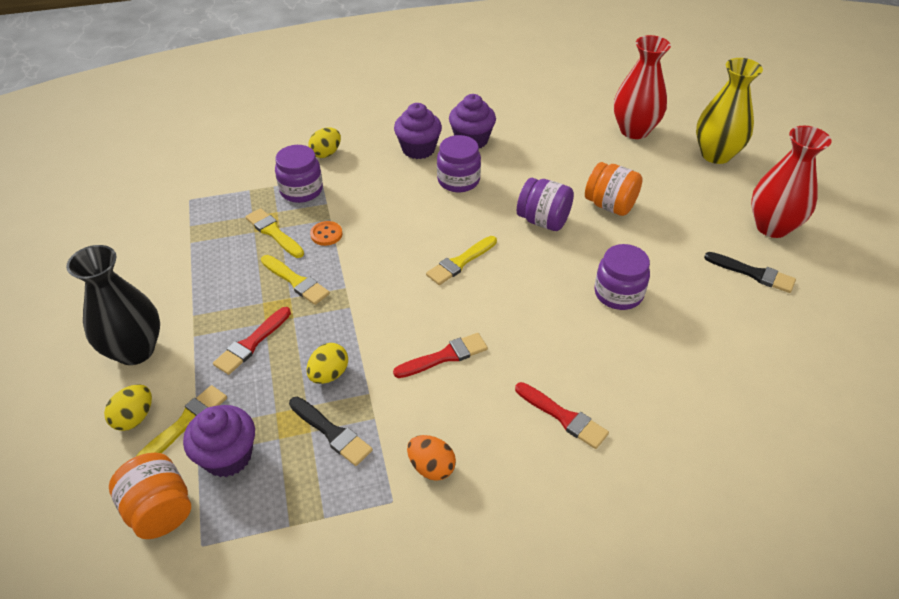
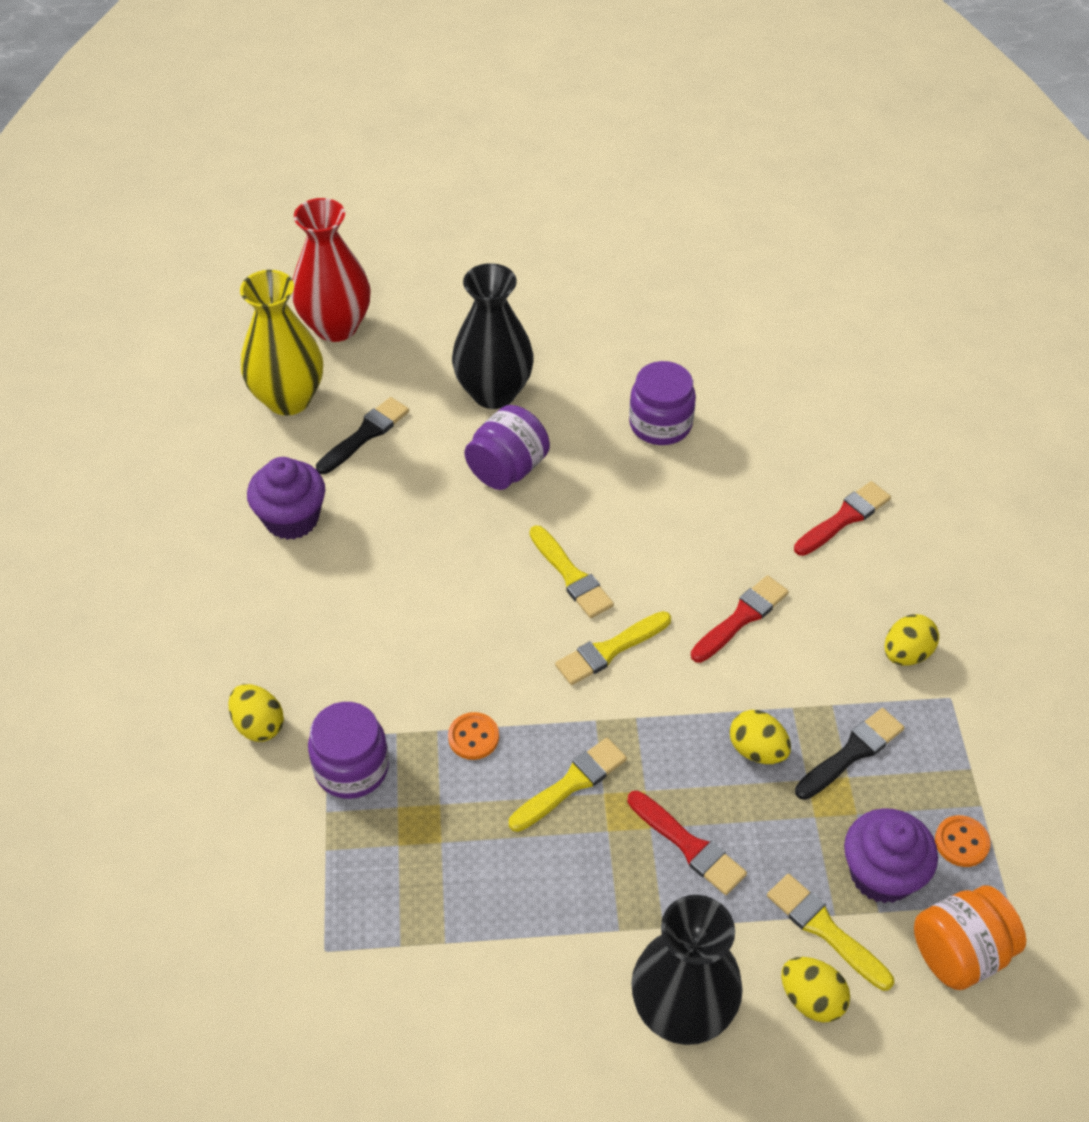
camera: 80 degrees left, 5 degrees up
(254, 511) = (961, 842): none -> orange button
(274, 232) = (451, 812): yellow brush -> yellow brush (610, 650)
(418, 149) = (292, 592): purple cupcake -> none
(431, 467) = (906, 654): orange egg -> yellow egg
(444, 356) = (741, 618): red brush -> red brush turned 60 degrees clockwise
(458, 180) = (389, 551): purple jar -> none
(610, 205) = (494, 392): orange jar -> black vase
(716, 154) = (419, 261): yellow vase -> yellow vase (288, 399)
(753, 273) = (649, 296): black brush -> black brush (365, 435)
(772, 227) = (573, 255): red vase -> none

